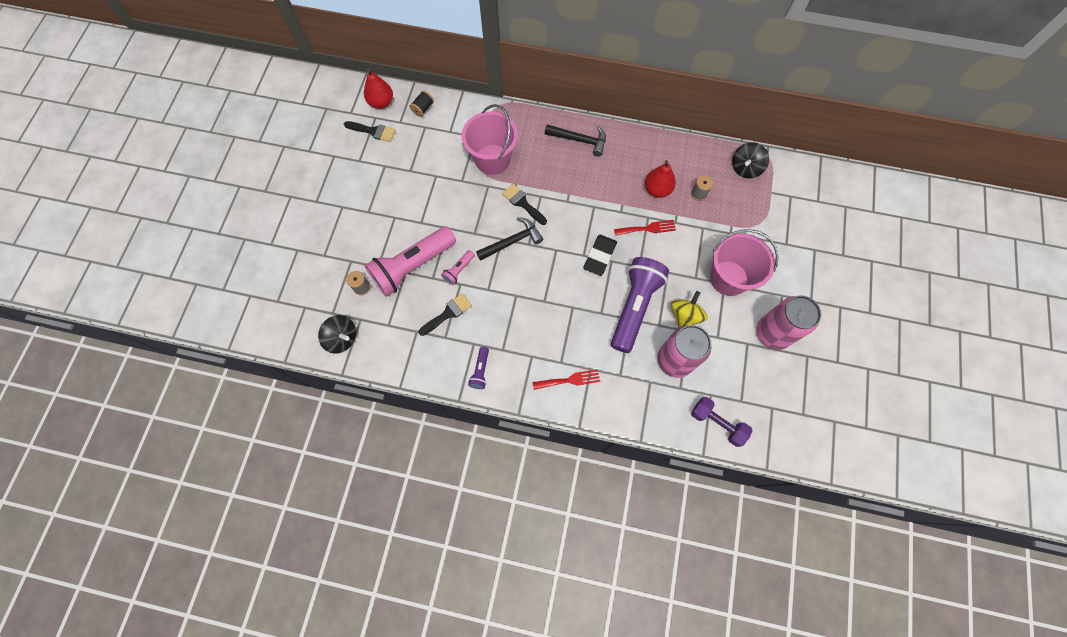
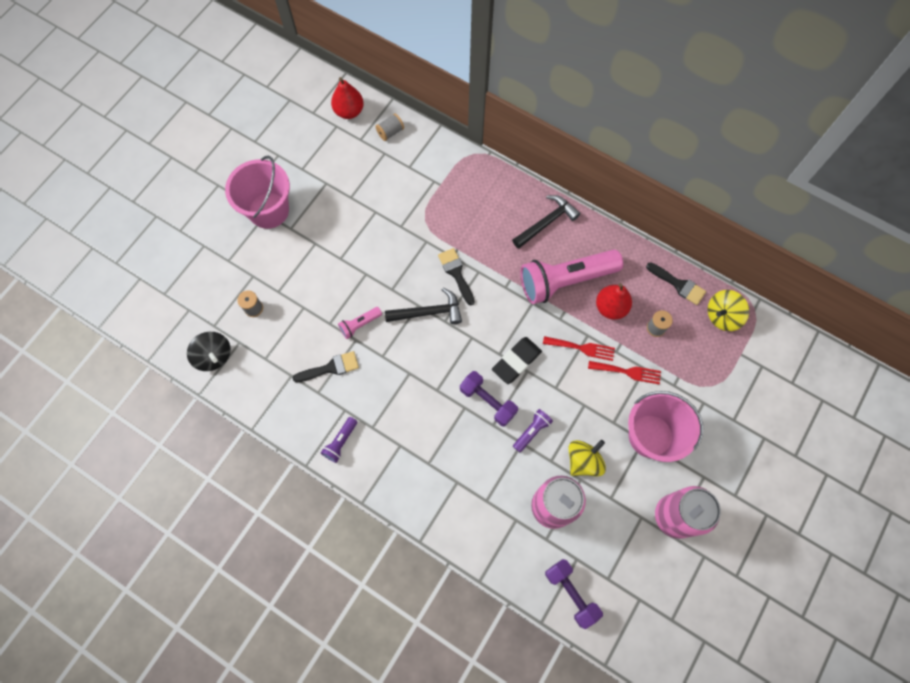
camera: 20 degrees right, 0 degrees up
(373, 131) = (328, 141): black brush -> black brush (678, 285)
(412, 267) = (313, 304): pink flashlight -> pink flashlight (565, 281)
(423, 108) = (390, 132): black spool -> grey spool
(492, 159) = (442, 213): pink bucket -> pink bucket (269, 210)
(569, 380) = (430, 486): red fork -> red fork (628, 372)
(580, 140) = (546, 222): black hammer -> black hammer turned 75 degrees counterclockwise
(589, 296) = (488, 401): none -> purple dumbbell
(634, 307) = (532, 431): purple flashlight -> purple flashlight, size x0.43
(745, 168) = (722, 316): black spinning top -> yellow spinning top

